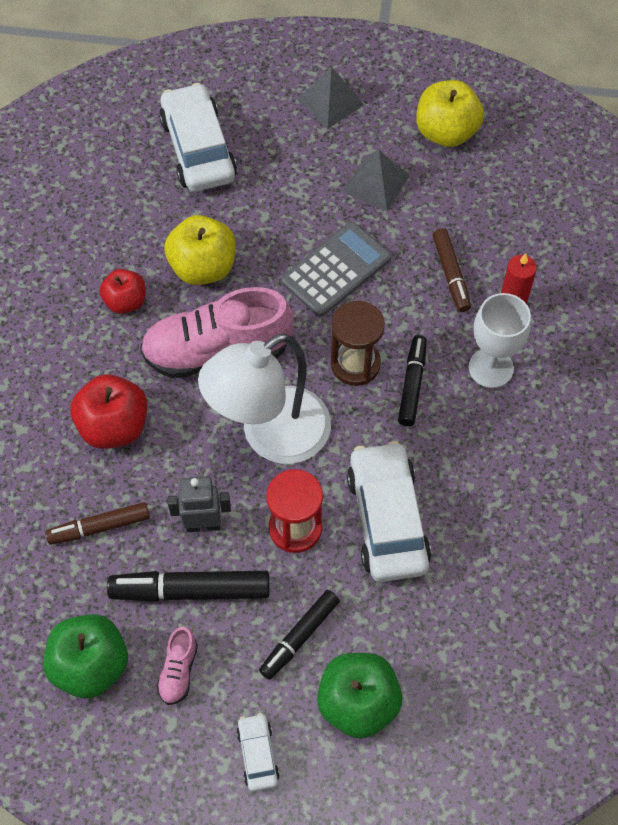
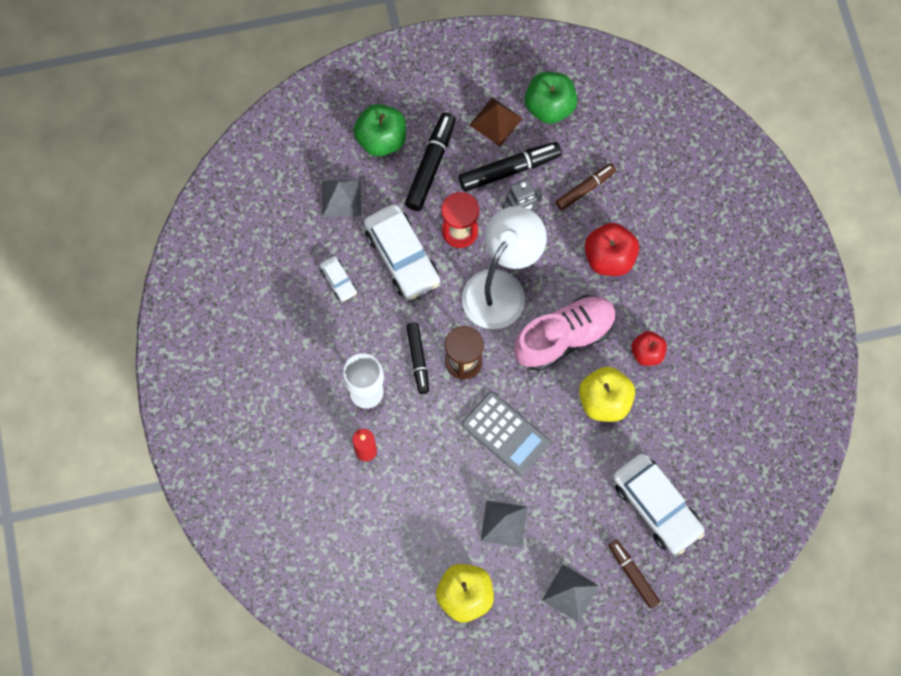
camera: 160 degrees right, 10 degrees up
(178, 671) = (495, 121): pink shoe -> brown pyramid
(257, 754) = (429, 92): white car -> white car (339, 281)
(299, 637) = (431, 165): black marker -> black marker, size x1.51
(336, 270) = (505, 433): grey calculator -> grey calculator turned 75 degrees counterclockwise
(446, 633) = (341, 198): none -> grey pyramid
(451, 274) = (419, 460): brown marker -> brown marker (633, 574)

